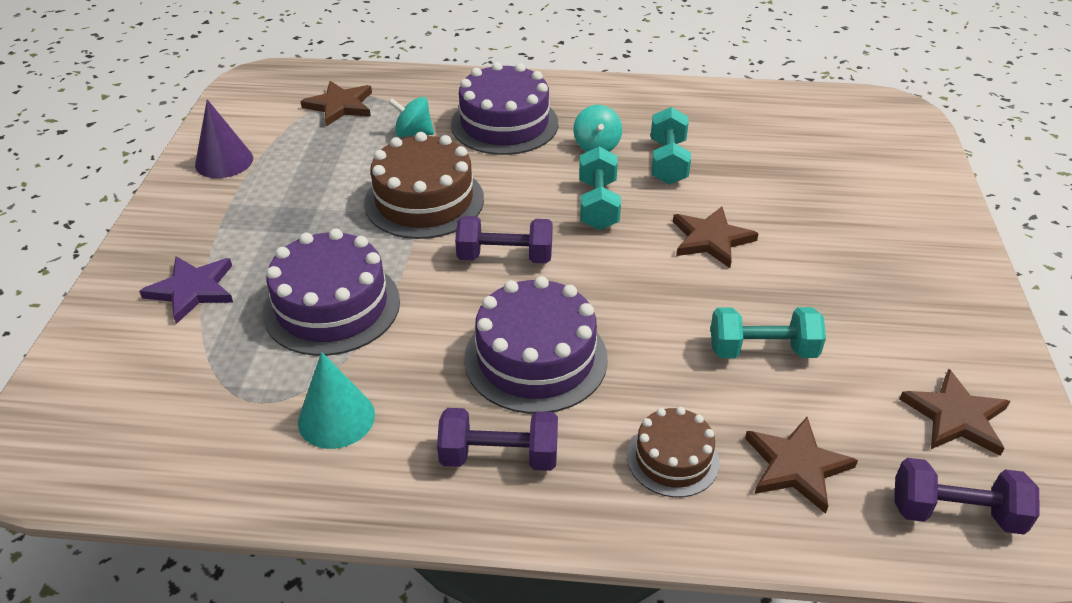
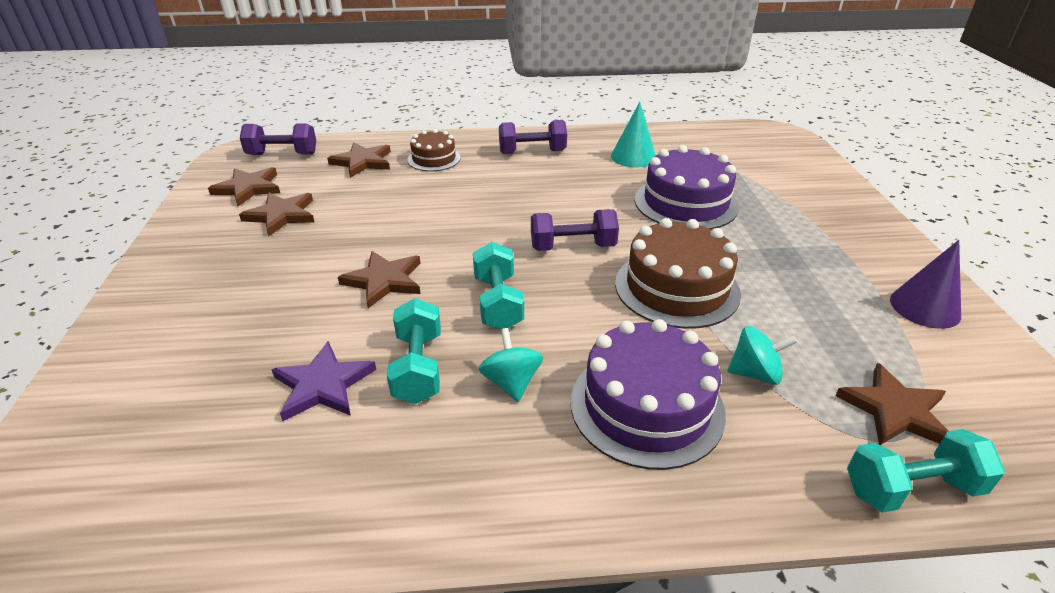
camera: 170 degrees right, 5 degrees down
(192, 290) = (797, 202): purple star -> purple star (323, 385)
(536, 358) = (525, 190): purple cake -> none
(762, 350) = (364, 208): turquoise dumbbell -> turquoise dumbbell (911, 488)
(871, 350) = (281, 215): none -> brown star

